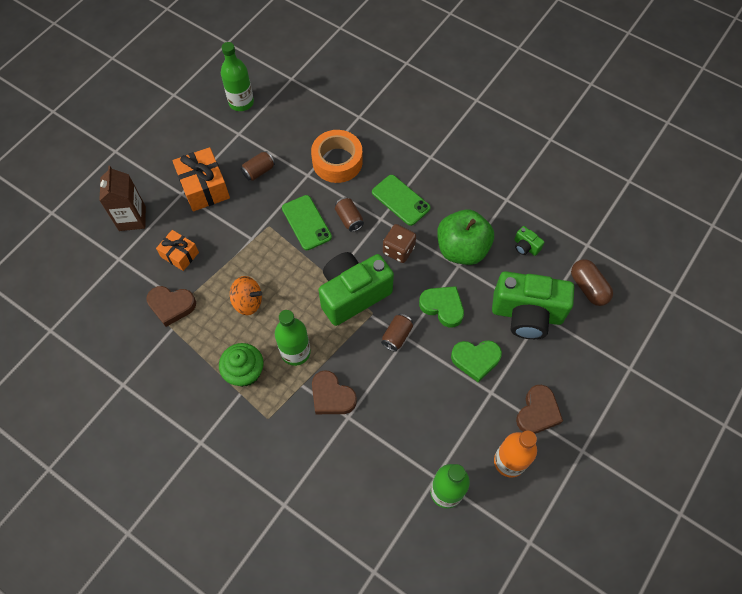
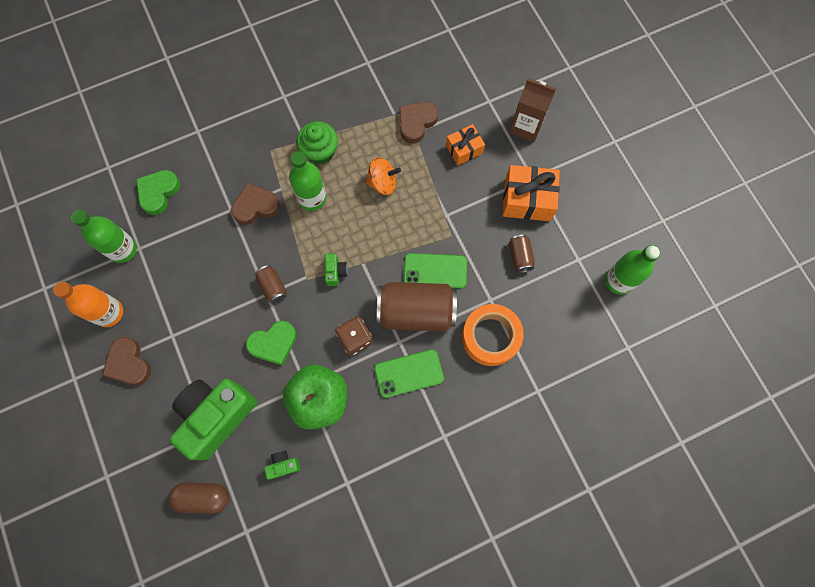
camera: 120 degrees right, 10 degrees up
(248, 302) = (383, 183): orange spinning top -> orange spinning top turned 135 degrees counterclockwise
(349, 219) = (416, 312): brown can -> brown can, size x2.16
(353, 294) = (335, 272): green camera -> green camera, size x0.40
(475, 360) = (207, 341): green heart -> green heart (158, 192)

